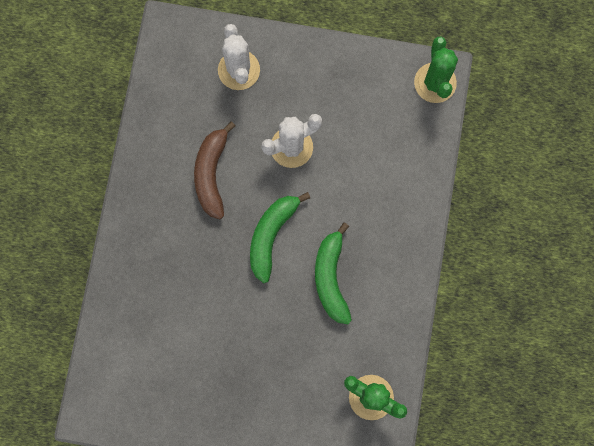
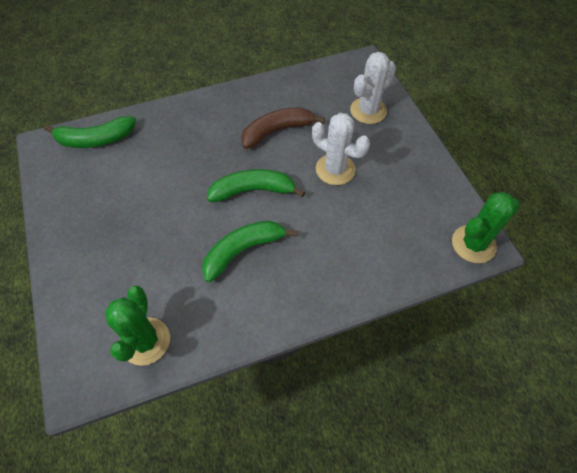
camera: 60 degrees right, 20 degrees down
(114, 358) = (95, 139): none -> green banana

